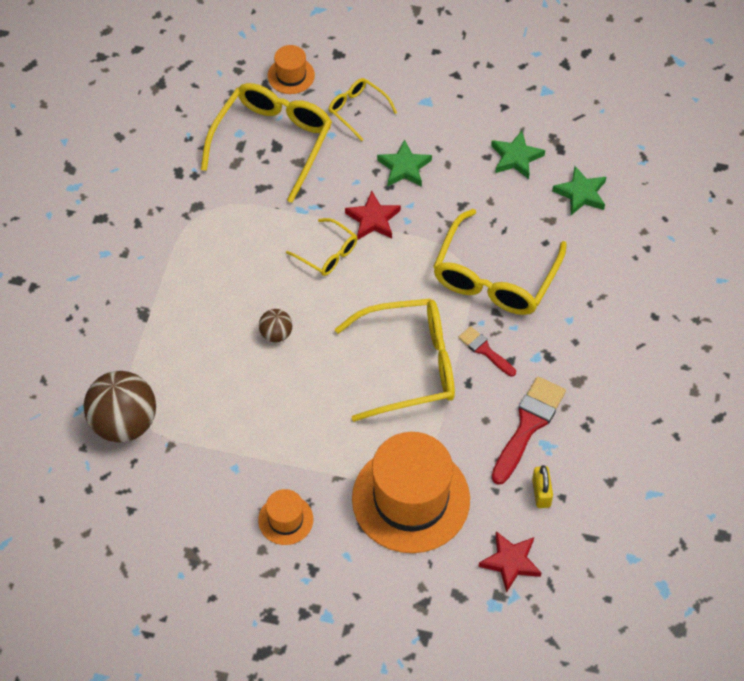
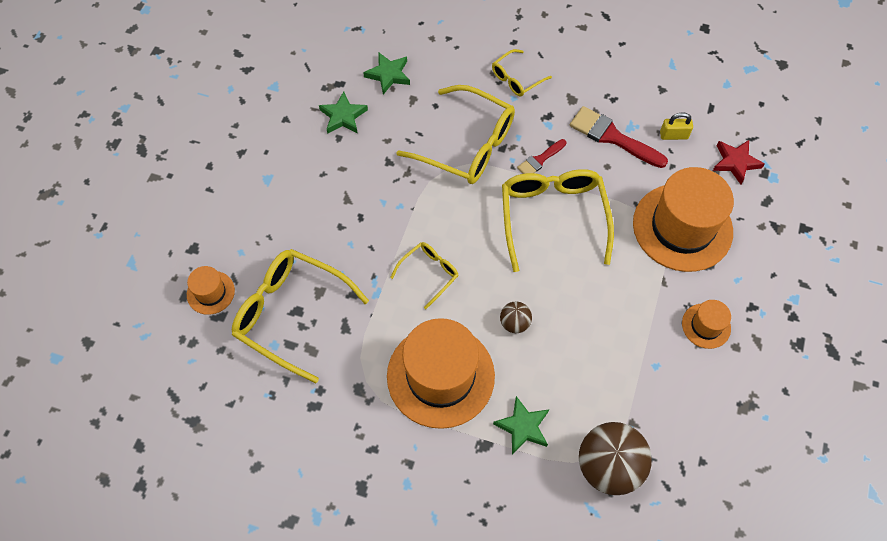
camera: 85 degrees left, 5 degrees up
(214, 272) = (440, 376): none -> orange hat
(357, 110) = (266, 236): yellow glasses -> yellow glasses (516, 79)
(373, 219) = (395, 233): red star -> none
(404, 167) = (340, 203): green star -> green star (523, 427)

